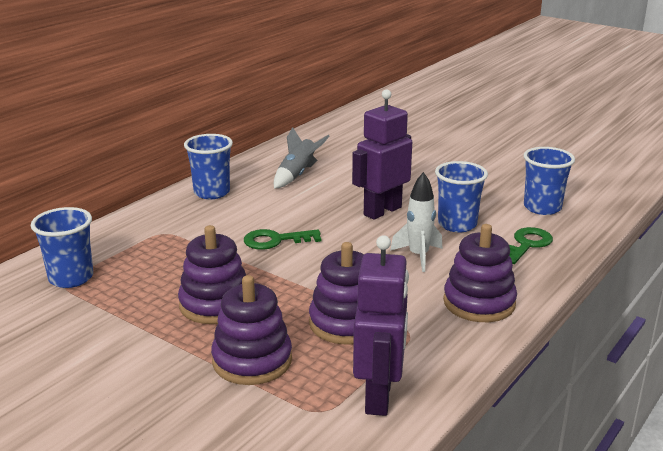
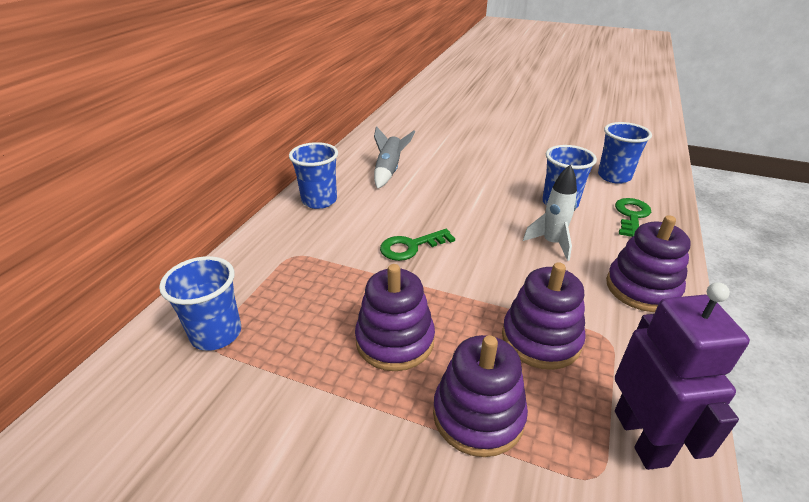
camera: 15 degrees left, 10 degrees up
(382, 211) = (487, 199): purple robot -> none

